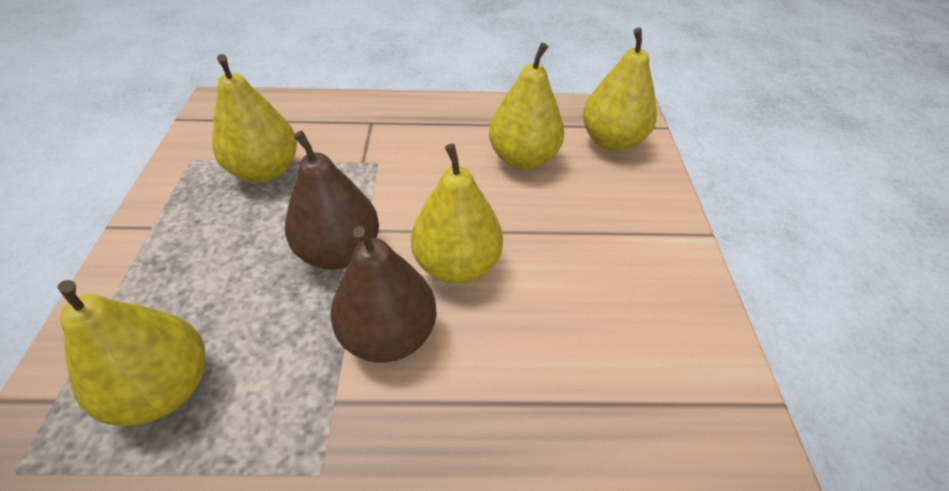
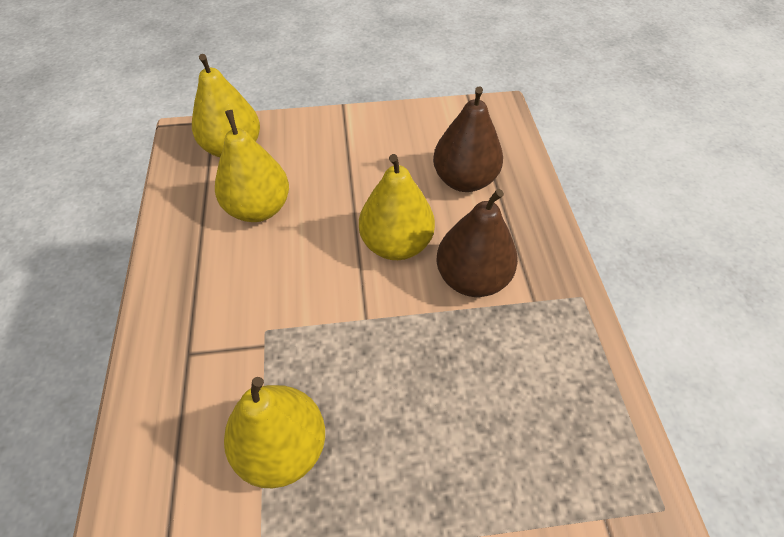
camera: 95 degrees left, 5 degrees up
(164, 388) = (563, 425): yellow pear -> none
(340, 251) = (396, 333): brown pear -> brown pear (464, 180)

